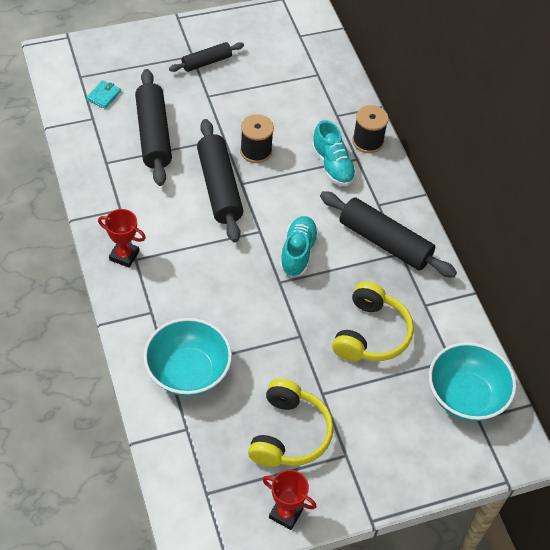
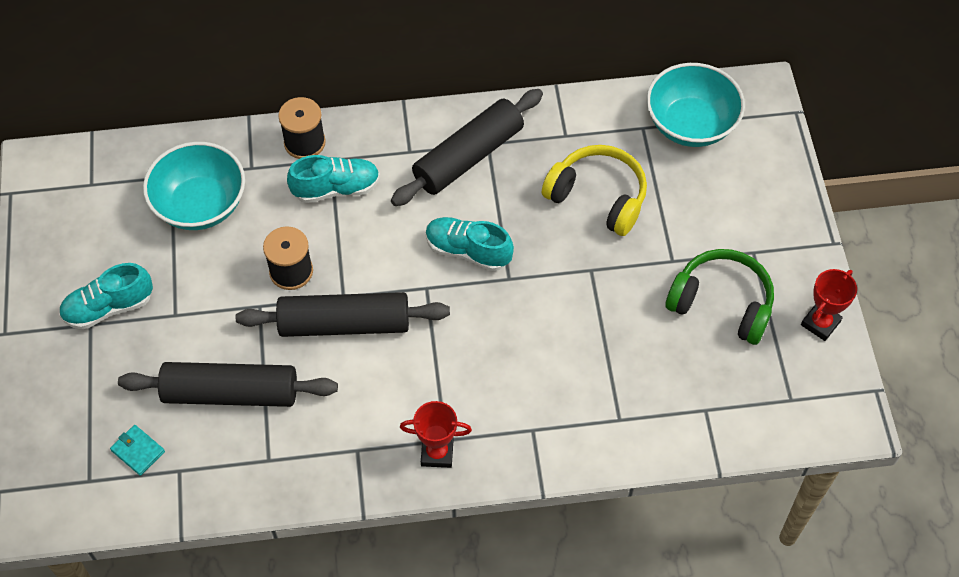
camera: 75 degrees left, 5 degrees up
(124, 255) = (437, 453): red trophy -> red trophy turned 60 degrees clockwise
(188, 372) = (627, 398): turquoise bowl -> turquoise bowl (200, 205)
(206, 62) = (109, 307): black rolling pin -> turquoise shoe
(289, 434) = (721, 304): yellow headphones -> green headphones

